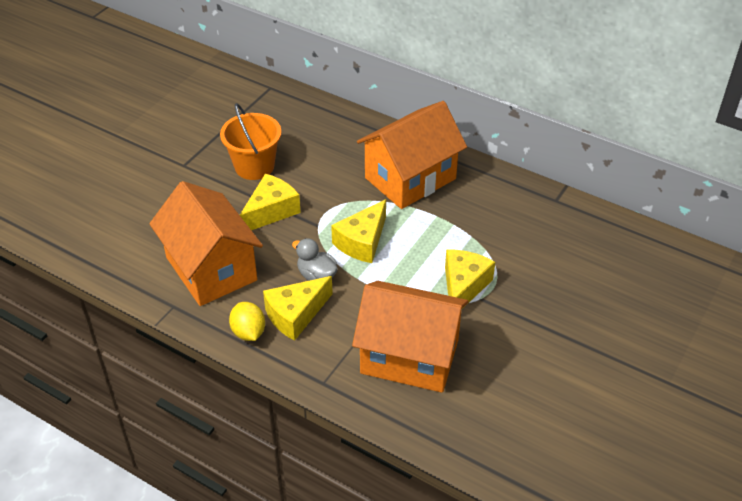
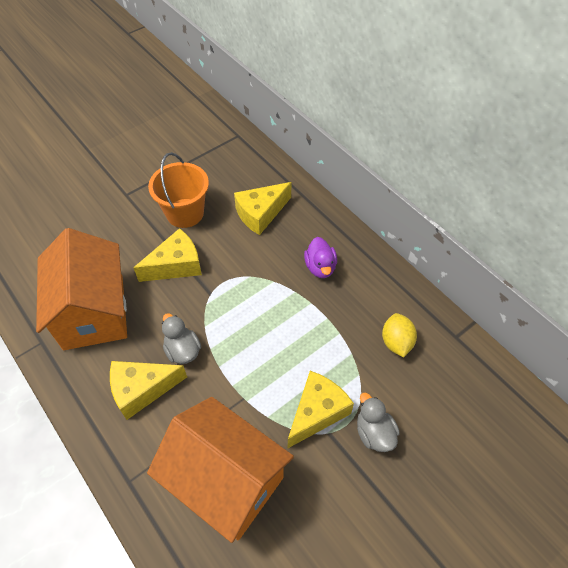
camera: 20 degrees right, 10 degrees up
(248, 332) = (90, 395): yellow lemon -> yellow lemon (396, 342)
(362, 242) = (242, 325): yellow cheese -> yellow cheese (260, 214)
(410, 178) = (320, 267): orange house -> purple duck
(519, 287) = (374, 433): none -> grey duck

